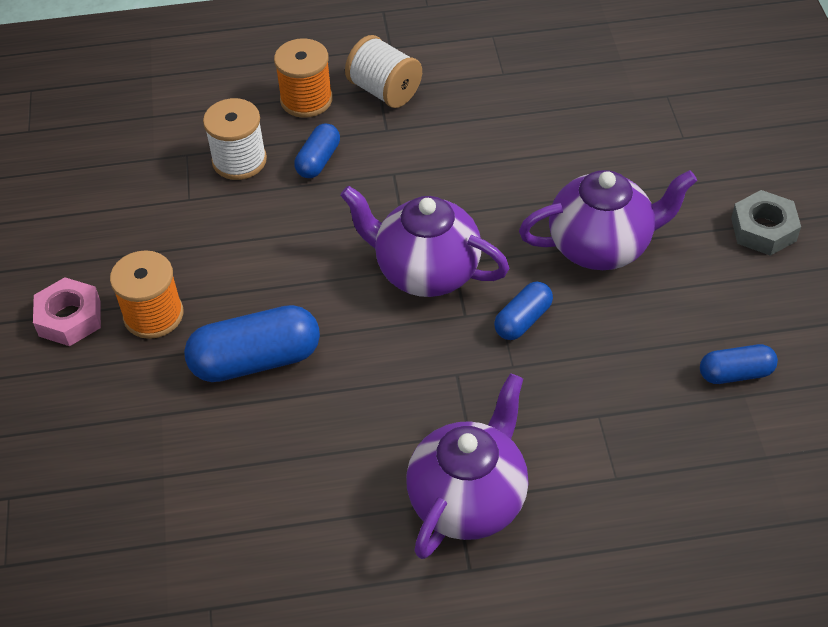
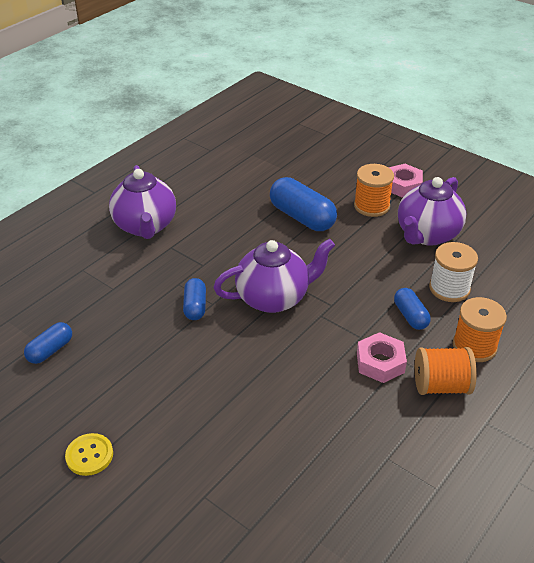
camera: 135 degrees right, 10 degrees down
(256, 360) = (302, 217): blue capsule -> blue capsule turned 75 degrees counterclockwise
(384, 91) = (441, 386): white spool -> orange spool
(408, 140) = (380, 362): none -> pink nut
(601, 246) = (190, 373): purple teapot -> purple teapot (427, 235)
(763, 229) = (89, 455): grey nut -> yellow button

